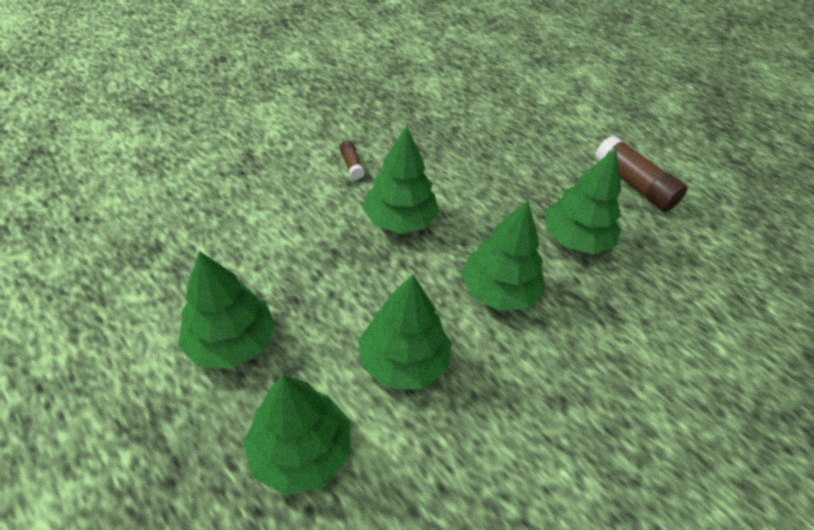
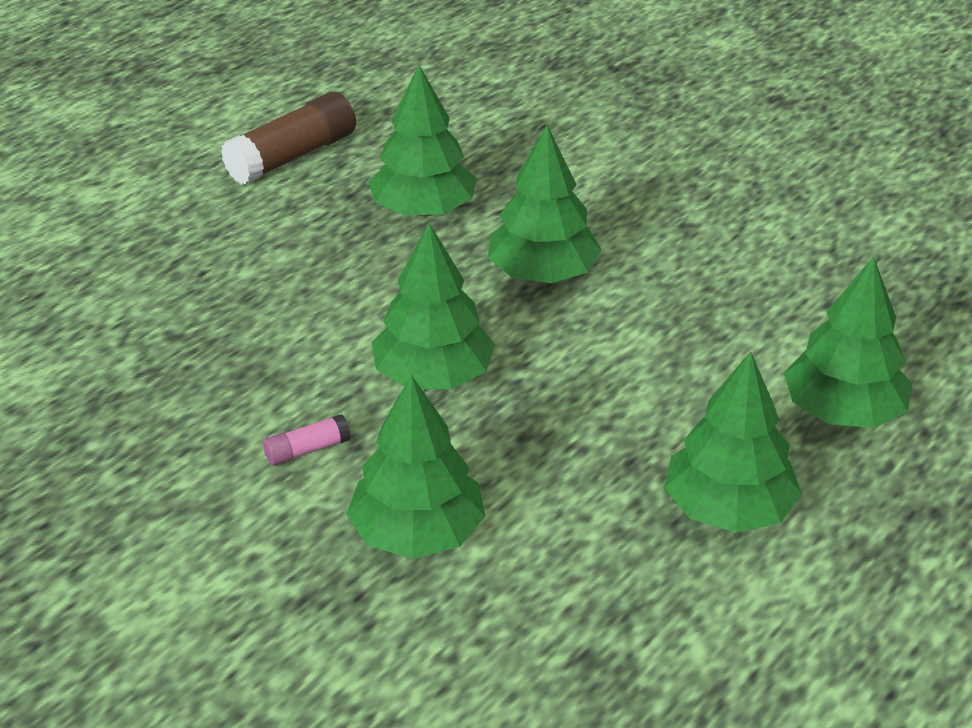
camera: 95 degrees left, 10 degrees down
(352, 165) = (307, 450): brown glue stick -> pink glue stick
(403, 361) = (687, 346): green tree -> green tree (417, 533)

